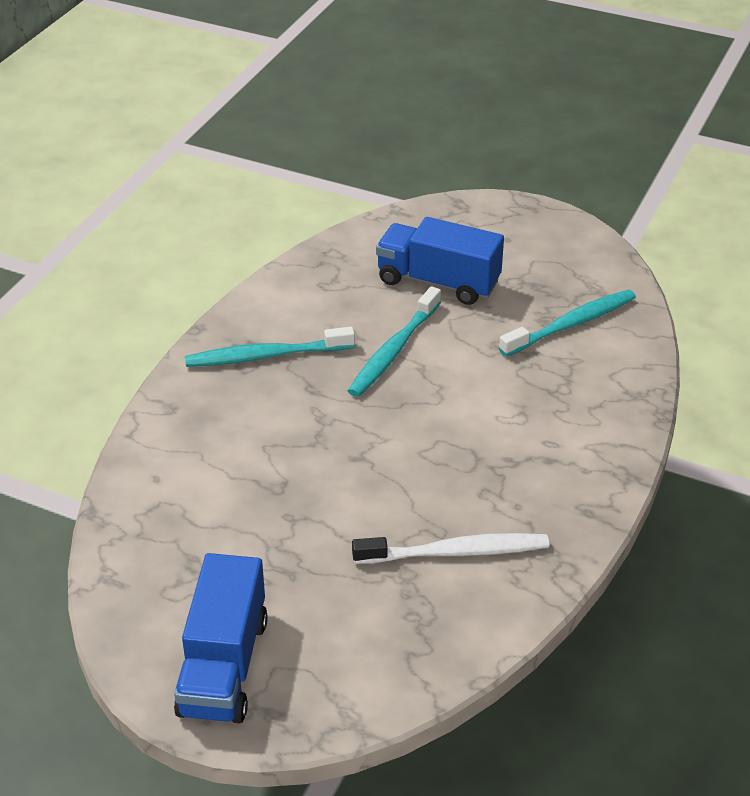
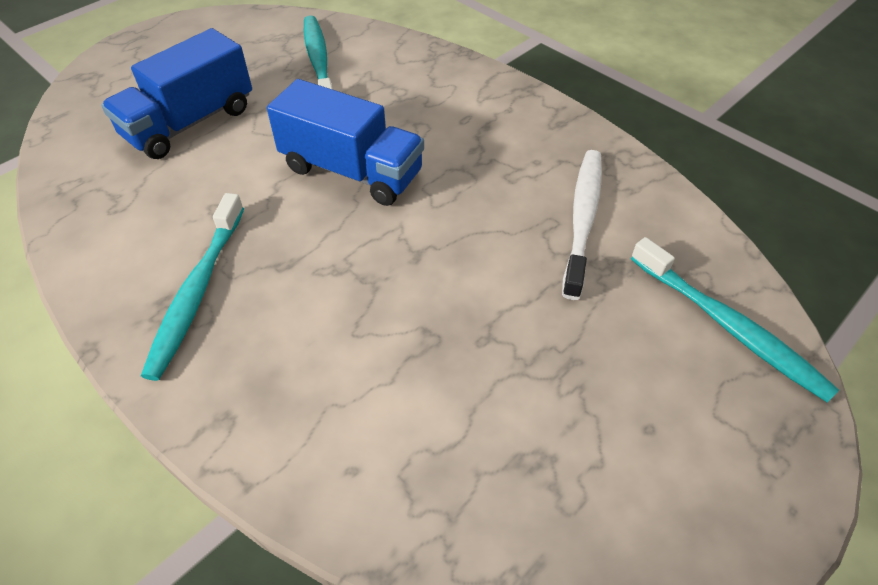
camera: 70 degrees left, 10 degrees up
(224, 666) = (706, 468): blue truck -> blue truck (352, 171)
(393, 351) = (269, 183): turquoise toothbrush -> turquoise toothbrush (729, 327)

